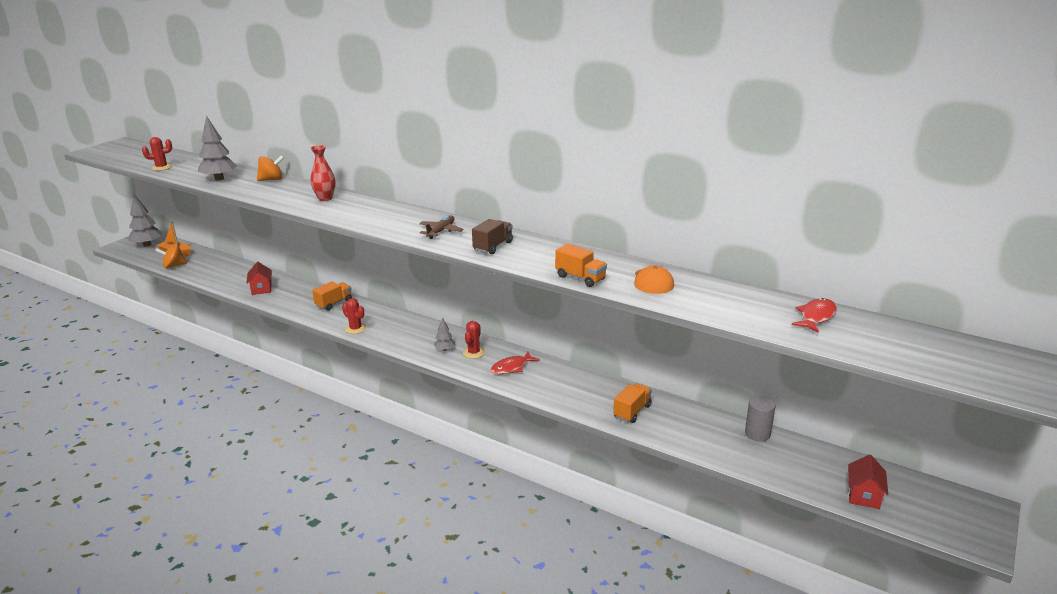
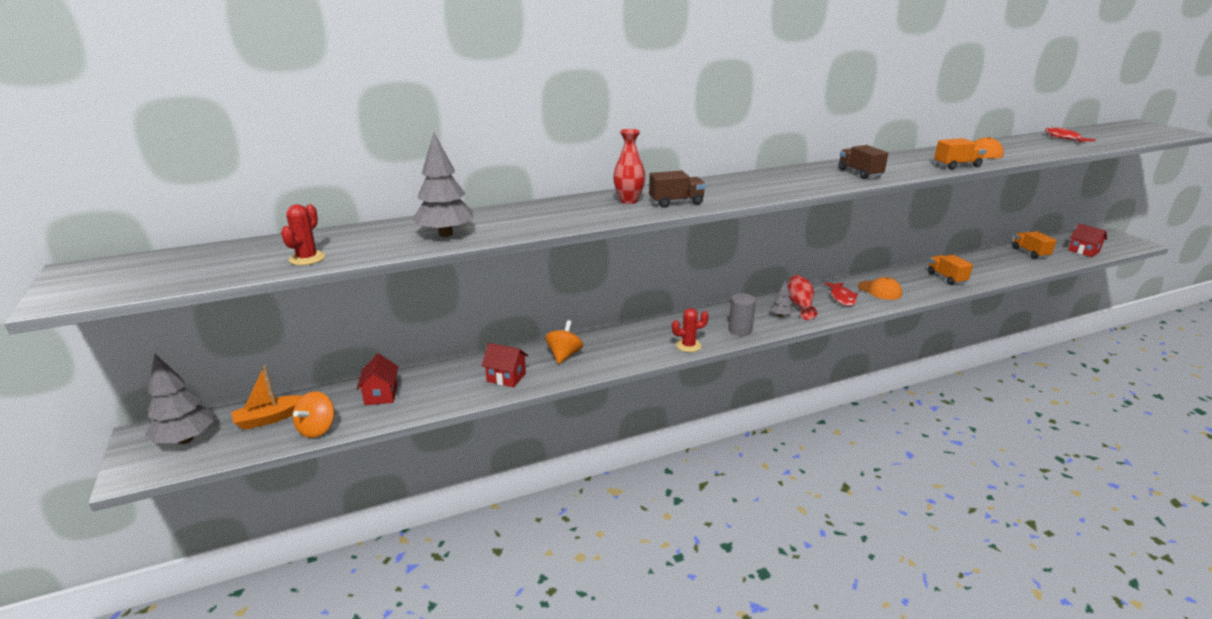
camera: 55 degrees left, 0 degrees up
(216, 266) = (381, 395): none -> red house
(272, 179) = (509, 211): orange spinning top -> orange spinning top (564, 355)
(334, 303) = (610, 343): orange truck -> orange truck (1030, 253)
(336, 210) = (676, 202): none -> brown truck
(441, 231) = (800, 180): brown plane -> none
(473, 353) = (800, 305): red cactus -> red vase
(552, 382) = (879, 290): none -> orange cap
(757, 434) = (999, 253): grey cylinder -> grey cylinder (740, 330)

